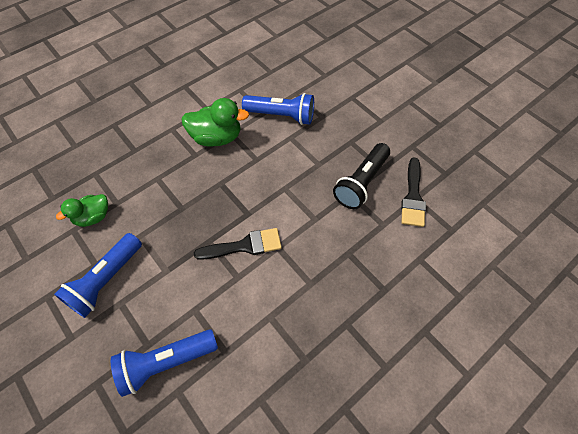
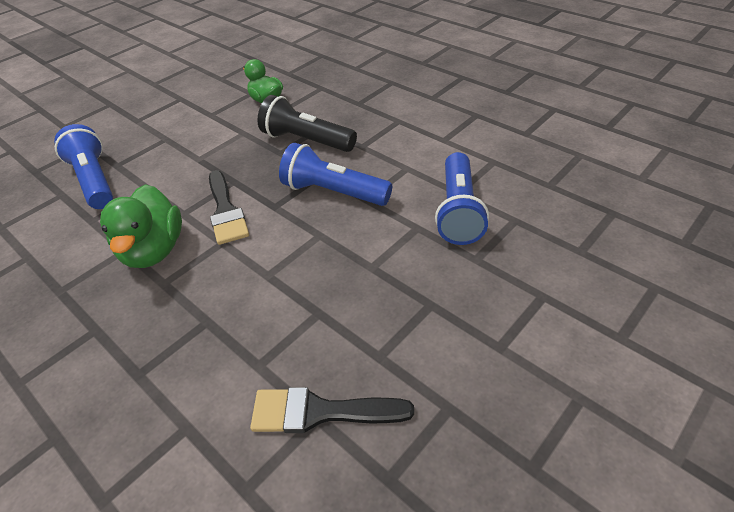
camera: 85 degrees right, 15 degrees down
(106, 280) = (192, 125): blue flashlight -> blue flashlight (333, 192)
(216, 137) = (395, 157): green duck -> green duck (154, 250)
(361, 183) = (341, 327): black flashlight -> black flashlight (306, 140)

